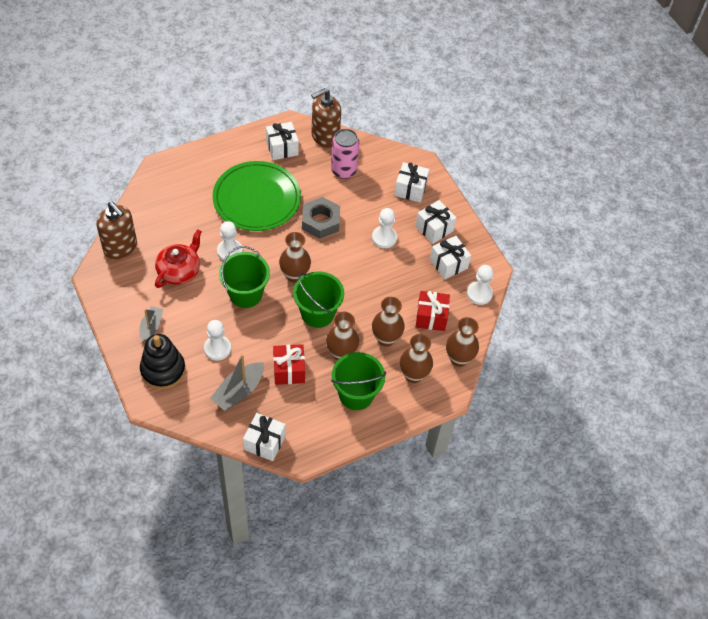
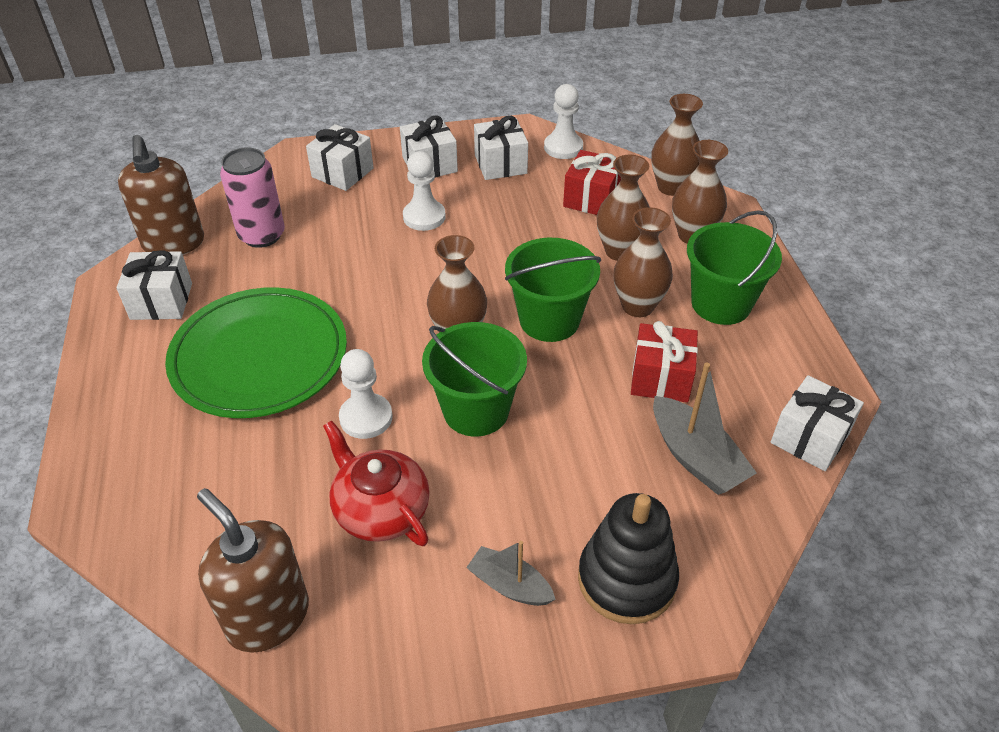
camera: 70 degrees left, 10 degrees down
(120, 247) = (267, 617): brown soap dispenser -> brown soap dispenser turned 105 degrees counterclockwise
(217, 348) = (592, 475): white pawn -> none
(320, 221) = (356, 282): grey nut -> none

